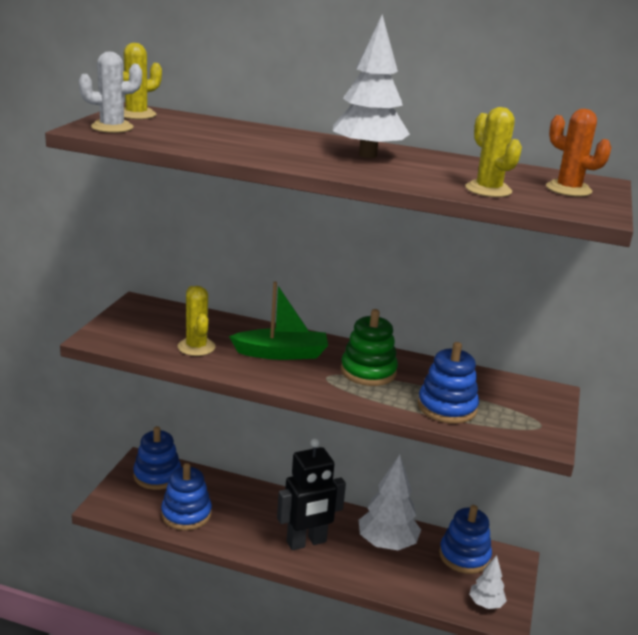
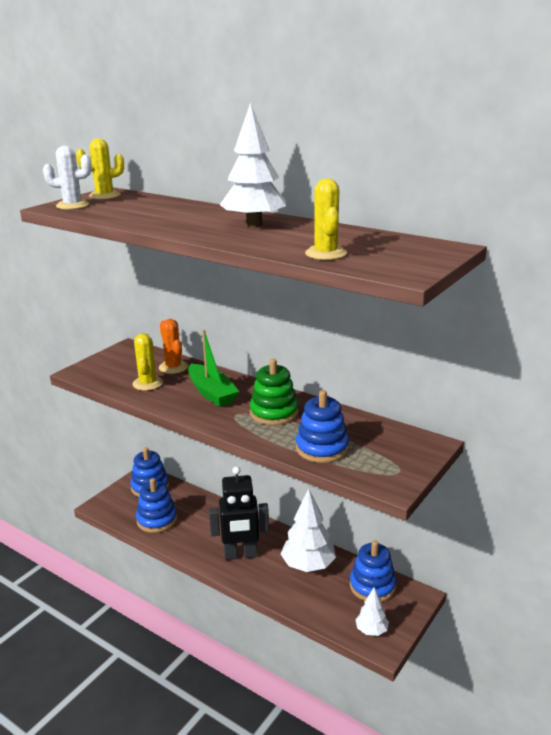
camera: 20 degrees right, 0 degrees up
(281, 353) = (211, 393): green boat -> green boat turned 45 degrees clockwise
(568, 189) = (407, 254): orange cactus -> orange cactus (173, 367)

